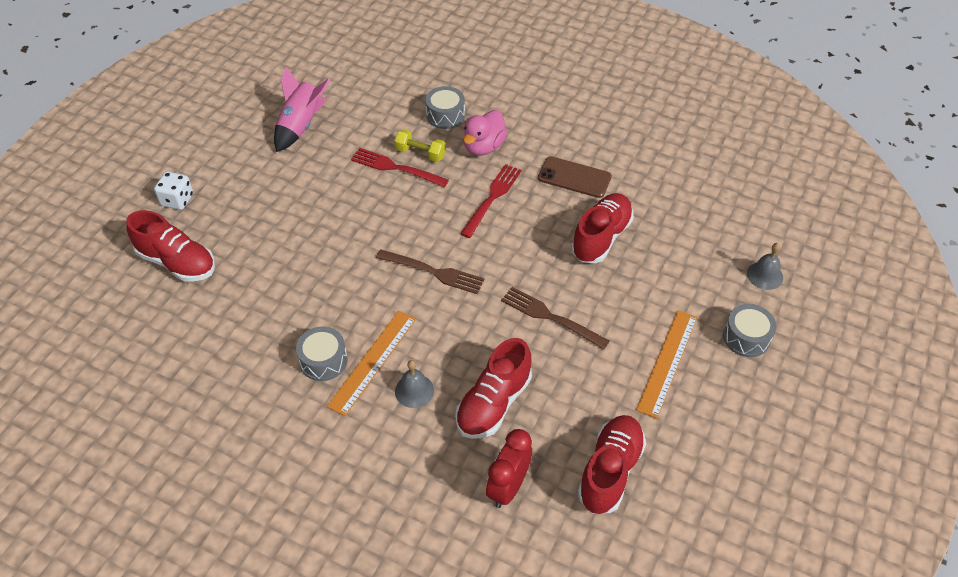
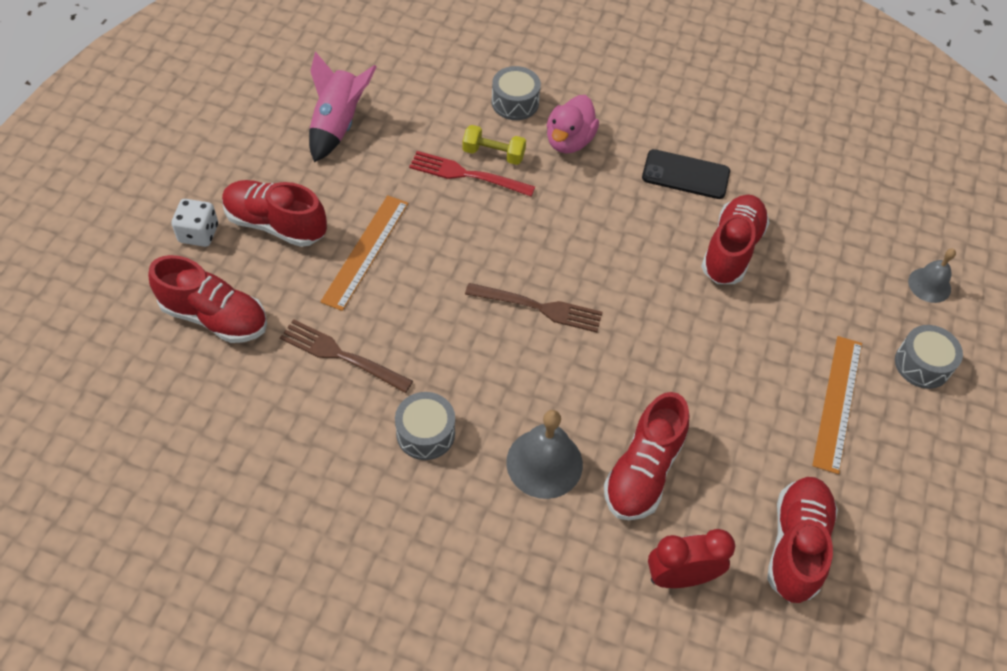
camera: 10 degrees left, 5 degrees up
(238, 197) = (276, 224): none -> red shoe
(373, 361) = (487, 429): orange ruler -> orange ruler (366, 251)
(414, 390) = (544, 463): grey bell -> grey bell, size x1.59
(492, 198) = (592, 207): red fork -> none
(508, 487) = (680, 576): red clock -> red clock turned 60 degrees clockwise
(551, 317) = (690, 356): brown fork -> brown fork (341, 355)
(574, 177) = (685, 175): brown phone -> black phone

